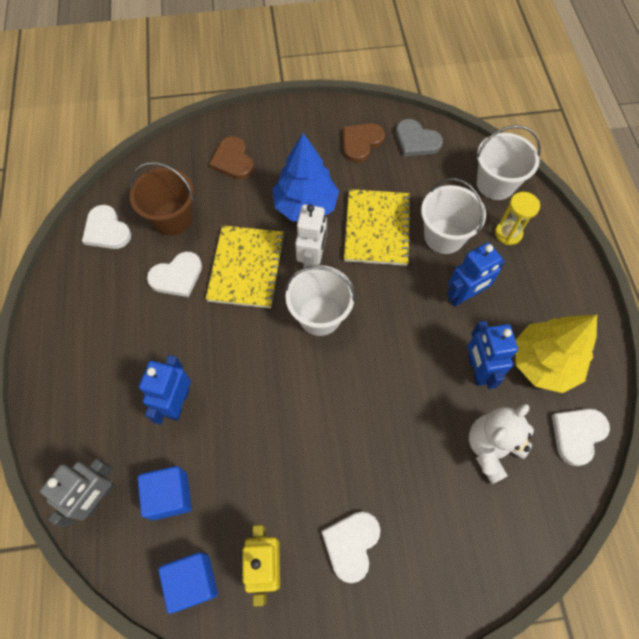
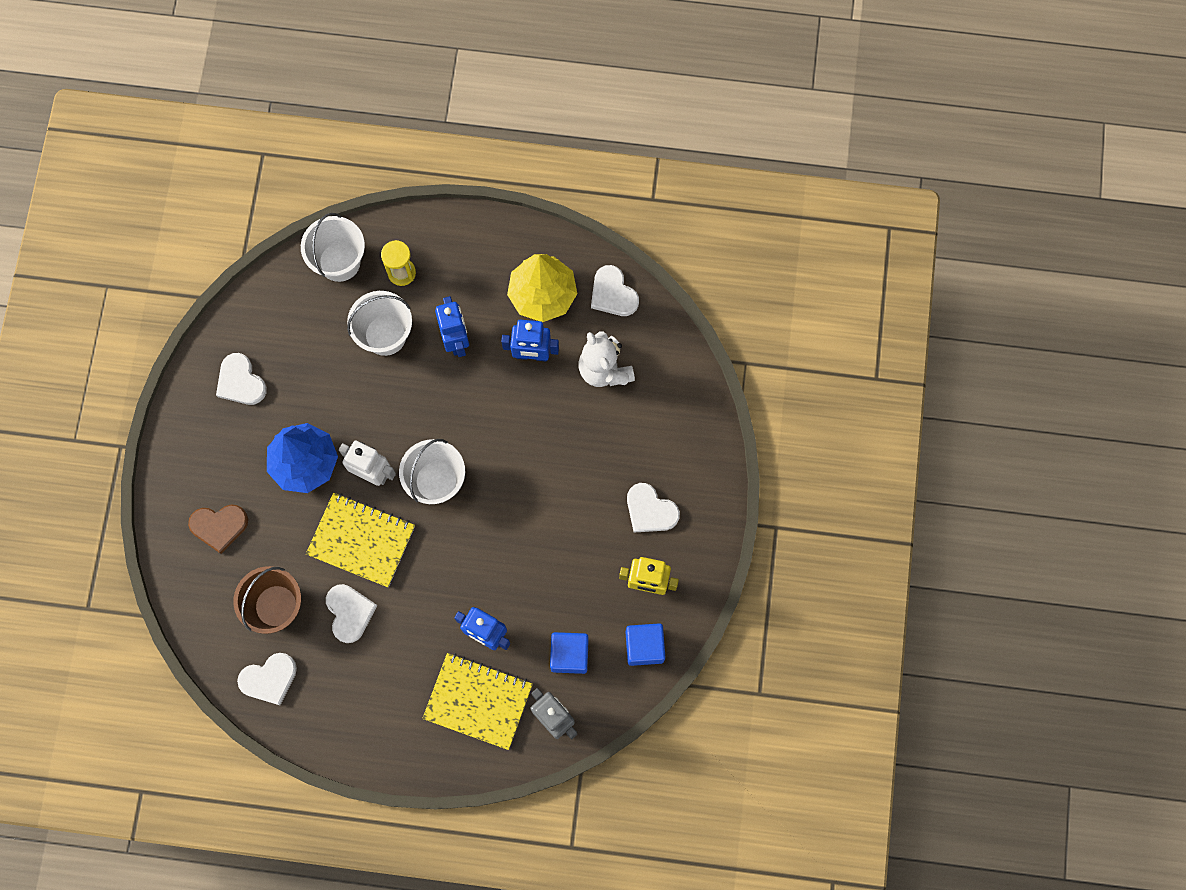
camera: 75 degrees left, 10 degrees up
(361, 143) = (240, 382): brown heart -> white heart
(377, 229) = (356, 398): yellow notebook -> yellow notebook (478, 701)
(416, 141) = (257, 322): grey heart -> none

